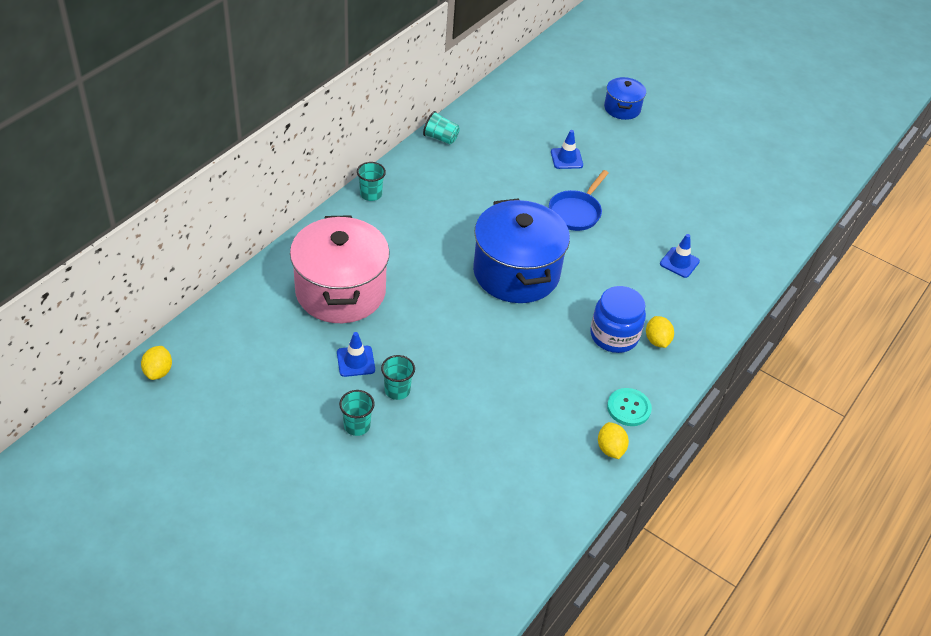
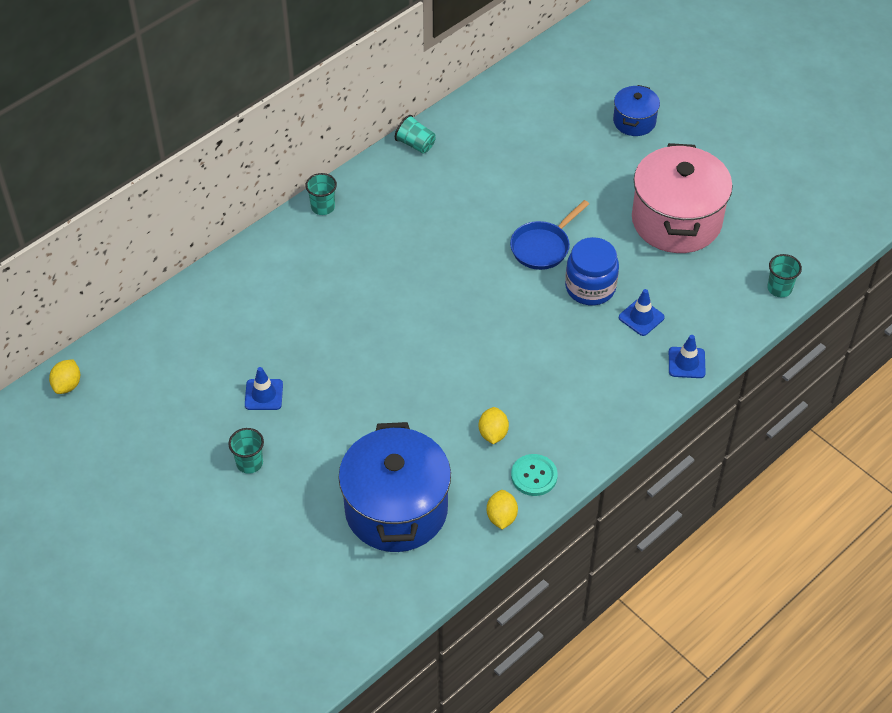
camera: 15 degrees right, 5 degrees up
(340, 291) = (265, 316): pink pot -> pink pot (676, 220)
(397, 390) = (298, 430): turquoise cup -> turquoise cup (779, 288)
(516, 273) = (456, 312): blue pot -> blue pot (396, 509)
(566, 158) = (551, 180): blue traffic cone -> blue traffic cone (686, 363)
(614, 335) = (542, 394): blue jar -> blue jar (590, 287)
(657, 340) = (587, 405): yellow lemon -> yellow lemon (493, 433)

